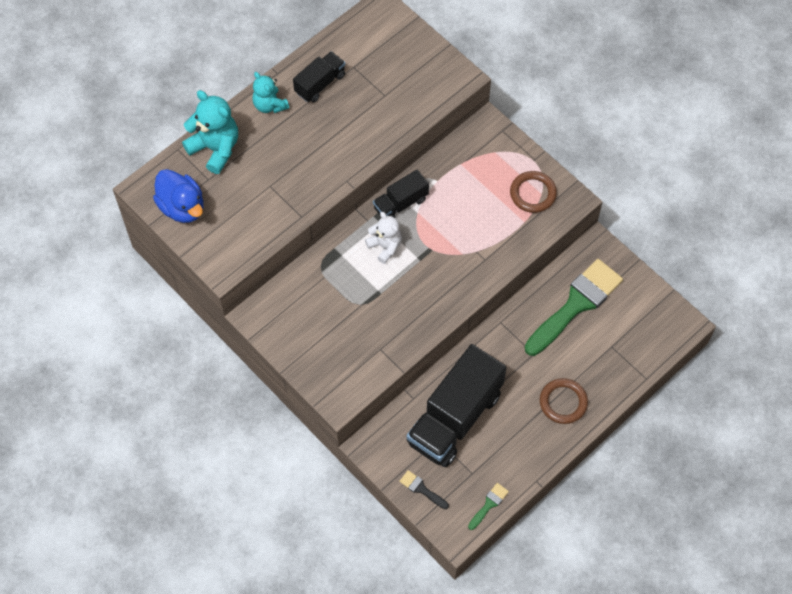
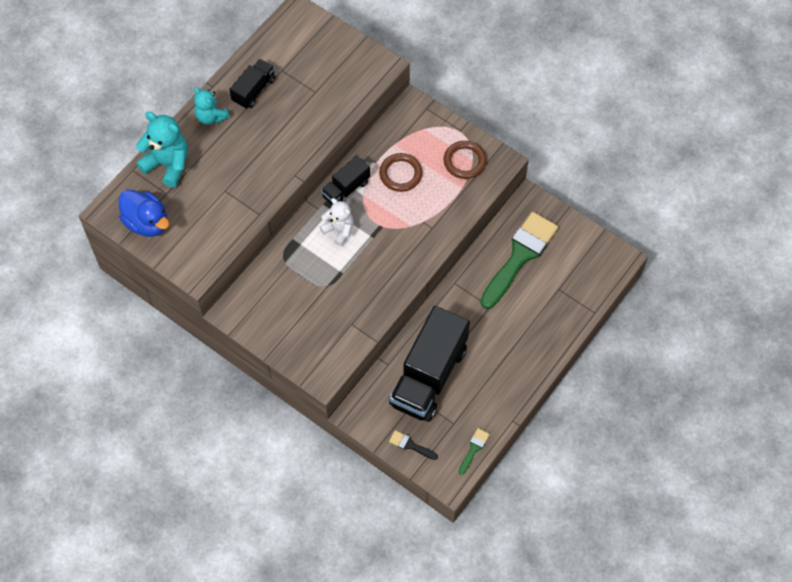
camera: 10 degrees left, 0 degrees up
(563, 402) = (524, 346): brown ring -> brown ring (400, 174)

